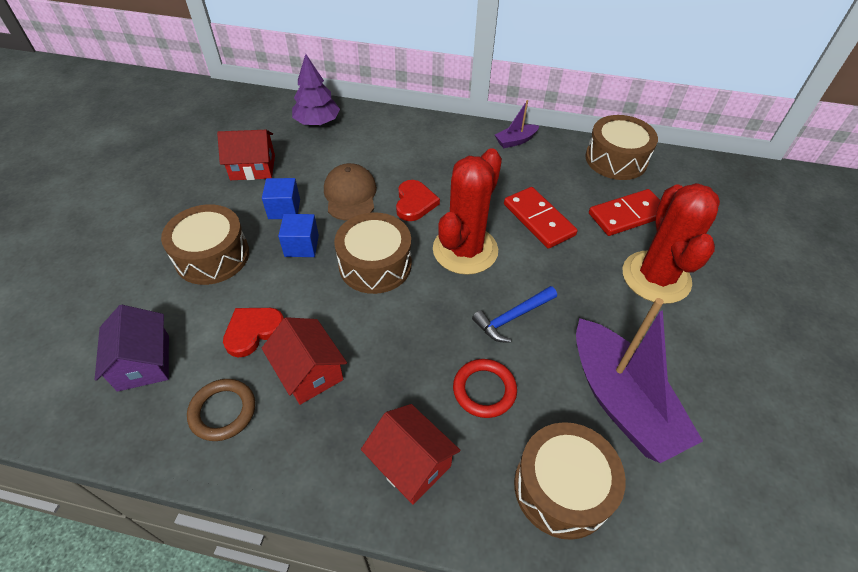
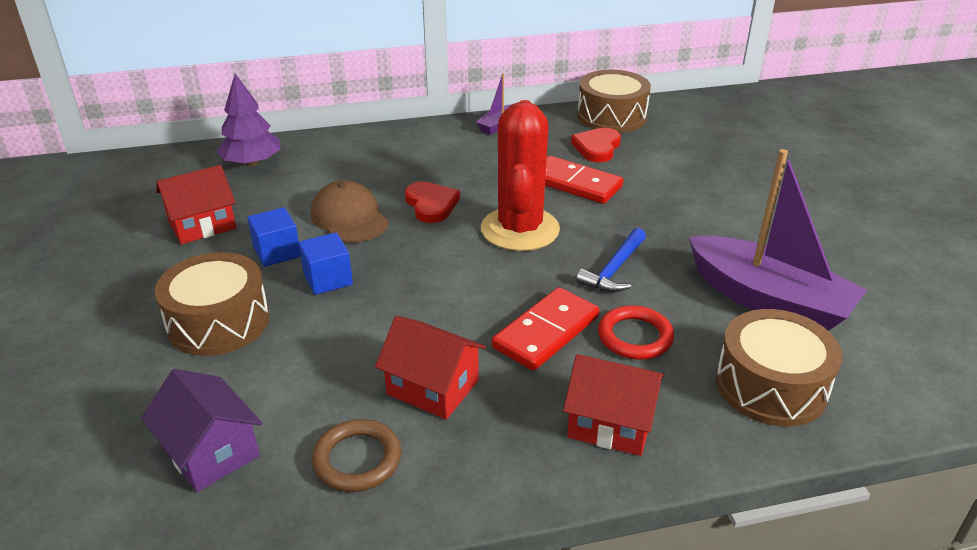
camera: 25 degrees left, 15 degrees down
(253, 331) = (332, 374): red heart -> red heart (597, 147)
(375, 264) = (430, 270): brown drum -> none
(627, 215) = (658, 157): red domino -> red domino (546, 332)
(656, 277) = (722, 197): red cactus -> none

